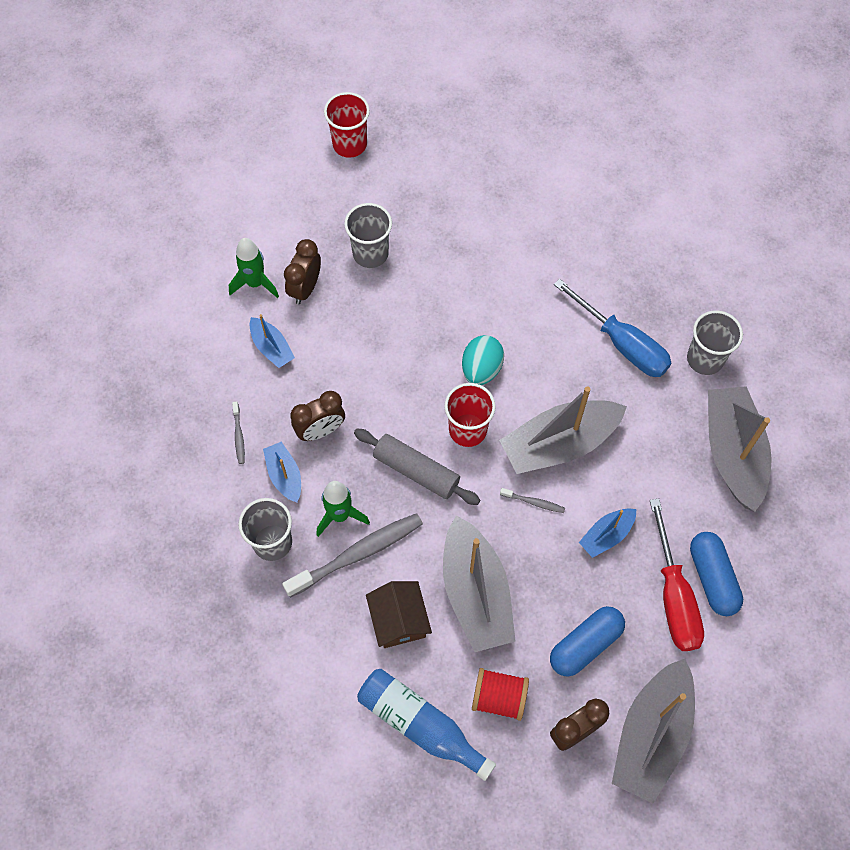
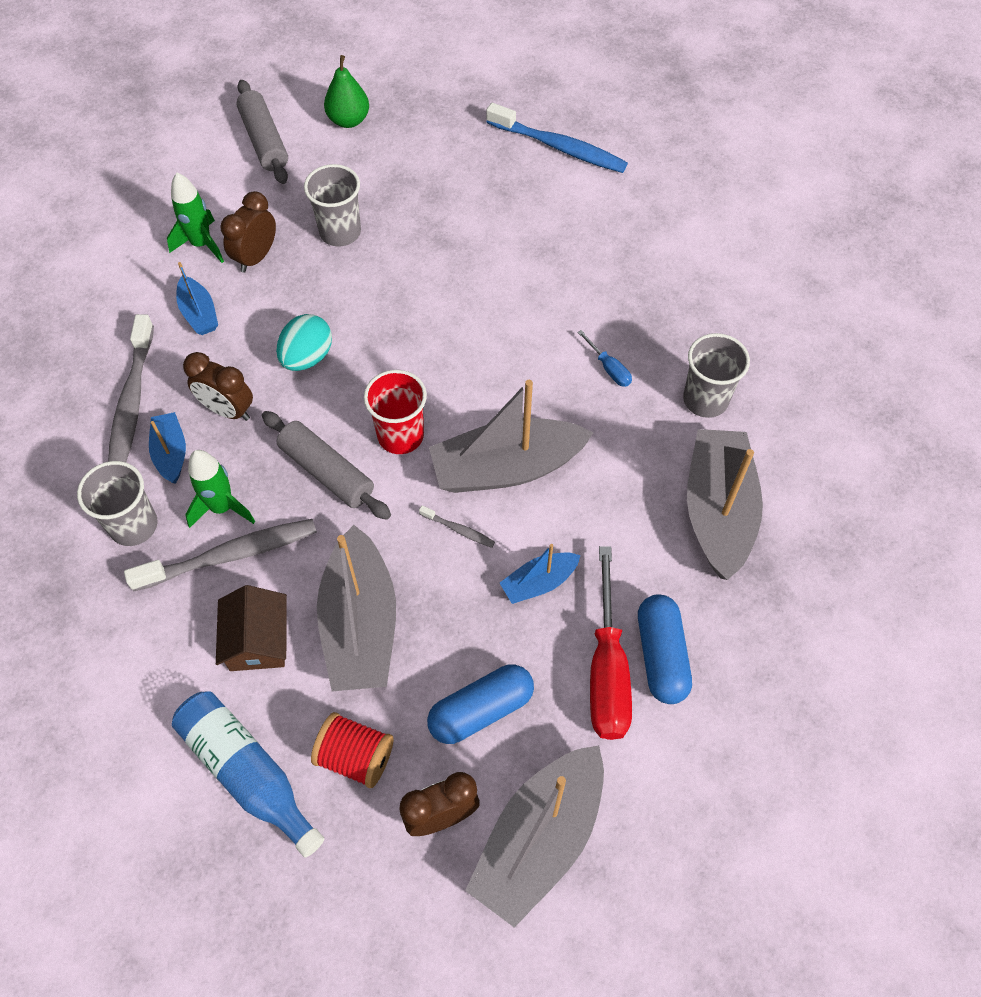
camera: 10 degrees right, 5 degrees down
(238, 435) = (132, 401): grey toothbrush -> grey toothbrush, size x2.24
(281, 175) = (264, 141): none -> grey rolling pin
(320, 430) = (228, 410): brown clock -> brown clock turned 45 degrees clockwise
(349, 144) = (348, 120): red cup -> green pear
(481, 369) = (434, 371): turquoise egg -> turquoise egg (307, 357)
(537, 144) = (559, 147): none -> blue toothbrush
(622, 344) = (609, 368): blue screwdriver -> blue screwdriver, size x0.45

